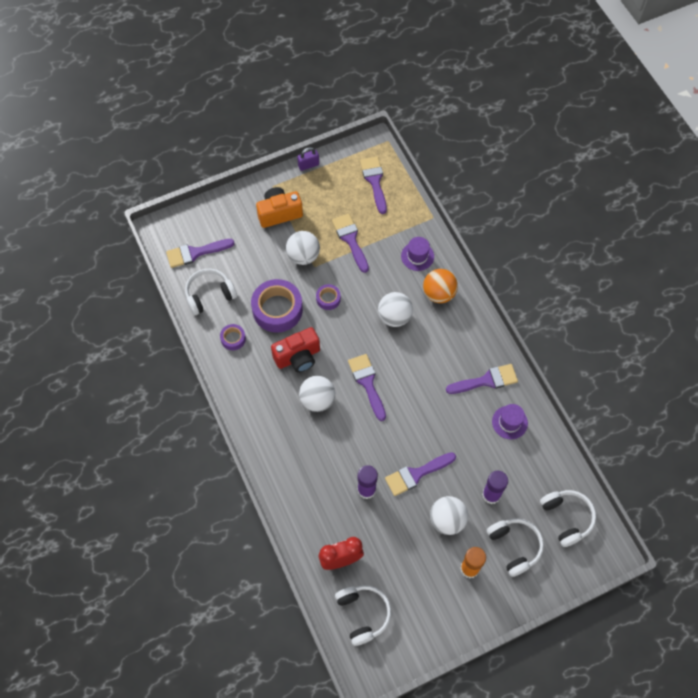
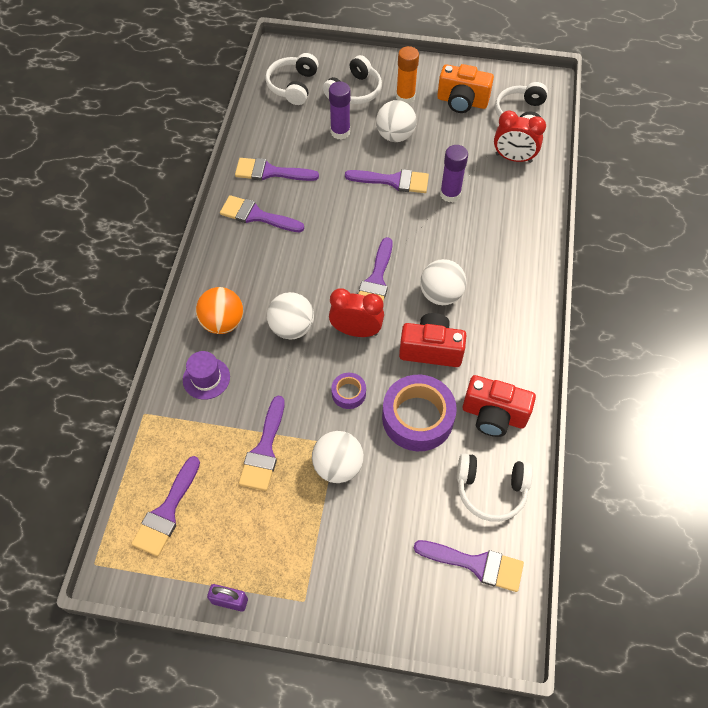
camera: 145 degrees left, 5 degrees down
(233, 339) = (493, 415): purple tape -> red camera
(279, 213) = (325, 549): orange camera -> orange camera (462, 102)
(353, 340) = (356, 331): none -> red clock
(509, 422) = (270, 172): purple hat -> purple brush
(514, 547) = (354, 91): white headphones -> white headphones turned 150 degrees counterclockwise

